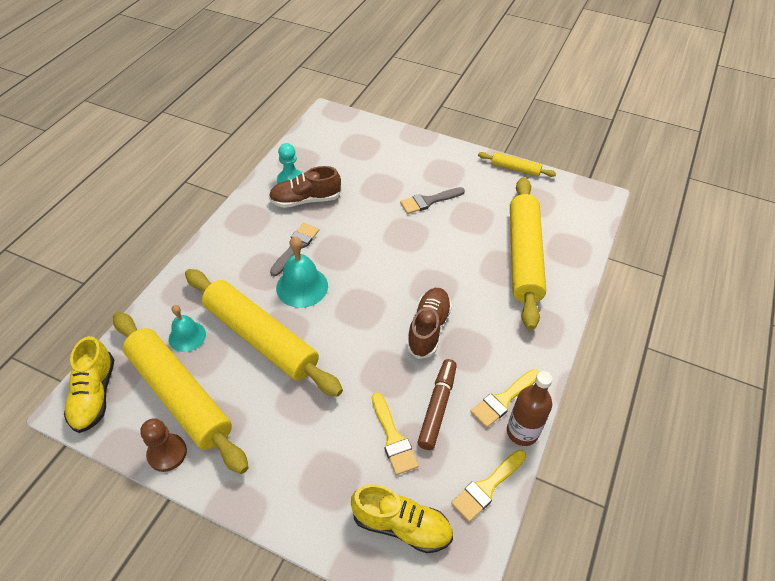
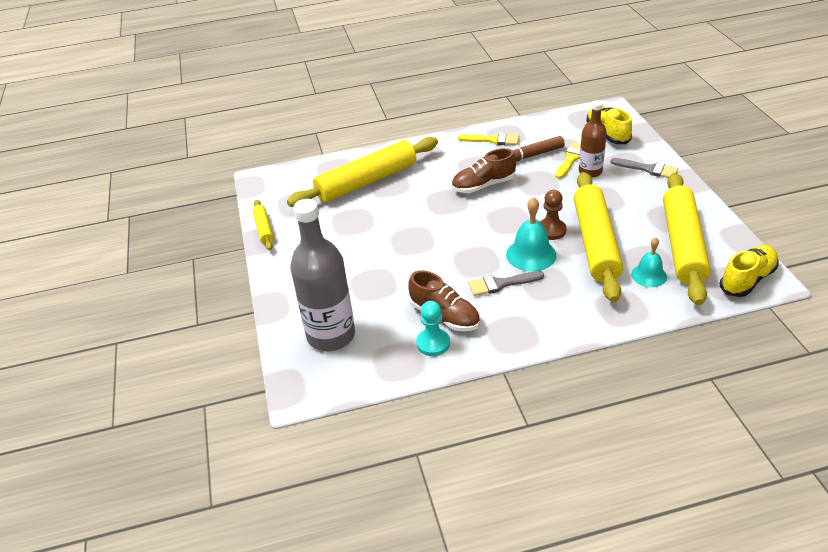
camera: 125 degrees left, 10 degrees down
(167, 453) = (713, 222): brown pawn -> brown pawn (551, 230)
(356, 145) = (331, 335): none -> grey bottle
(429, 201) = (359, 249): grey brush -> grey brush (648, 169)
(487, 487) = (549, 123): yellow brush -> none
(522, 432) = (503, 127): brown bottle -> brown bottle (590, 172)

